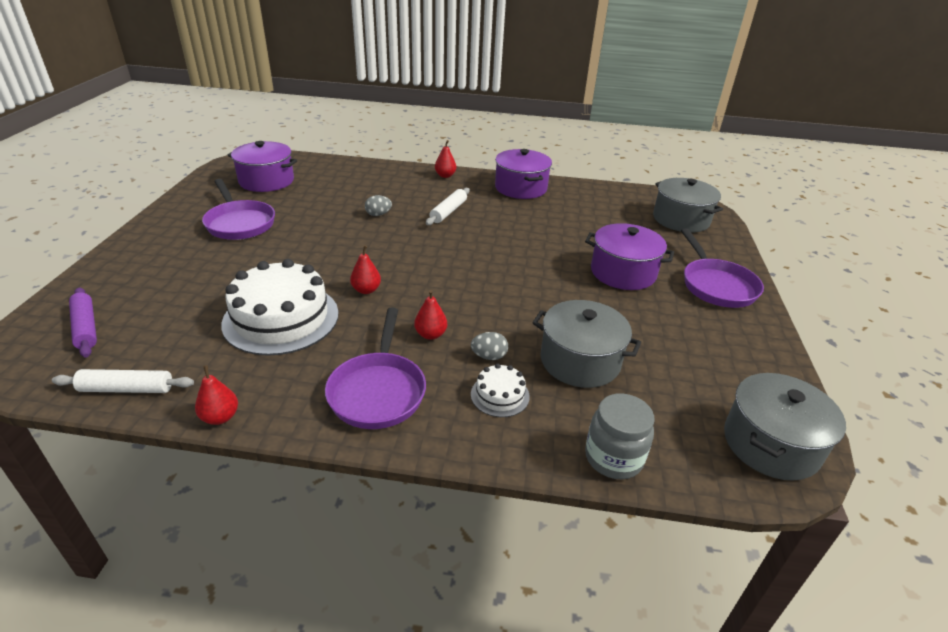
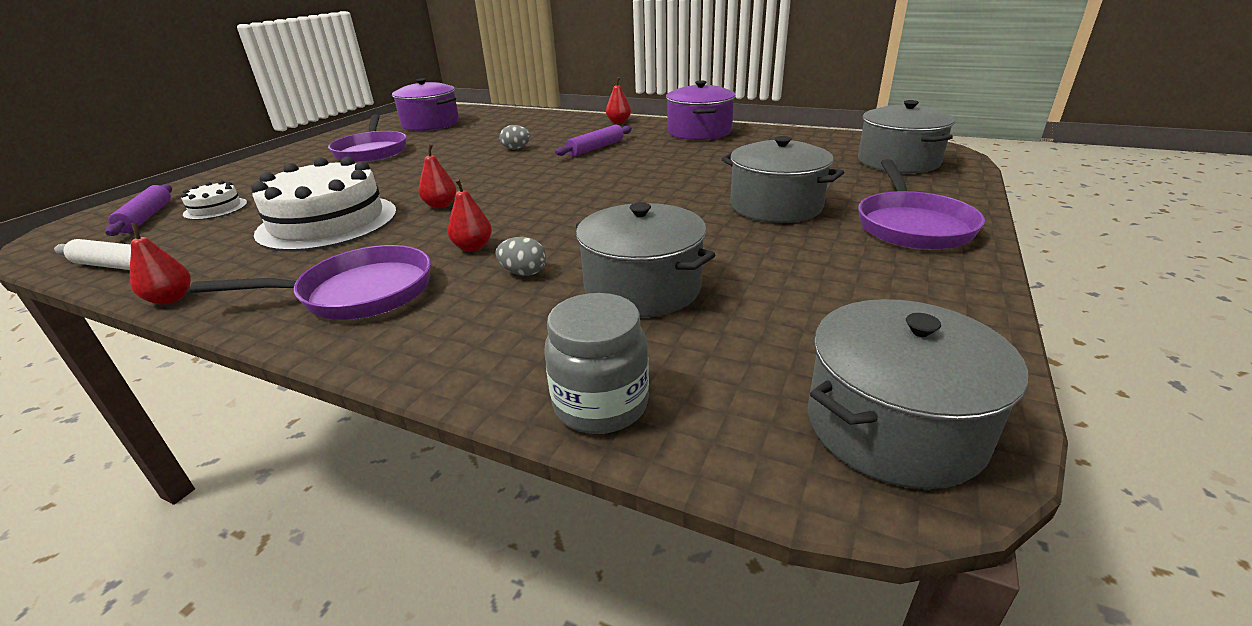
camera: 20 degrees right, 5 degrees down
(378, 391) = (358, 293): purple pan -> purple pan turned 120 degrees counterclockwise
(448, 211) = (596, 148): white rolling pin -> purple rolling pin
(500, 395) = (501, 313): white cake -> white cake (215, 208)
(623, 272) = (775, 206): purple pot -> grey pot

